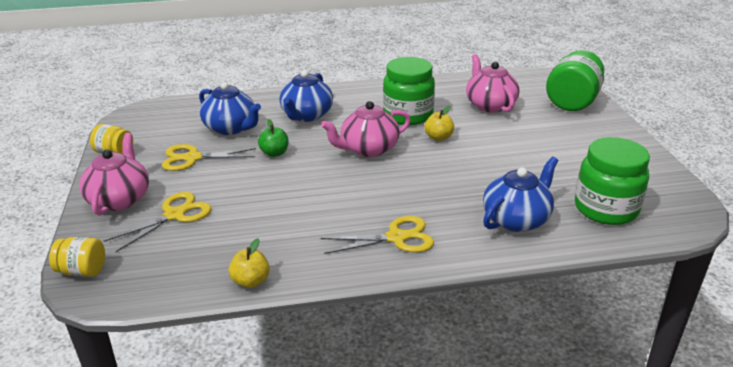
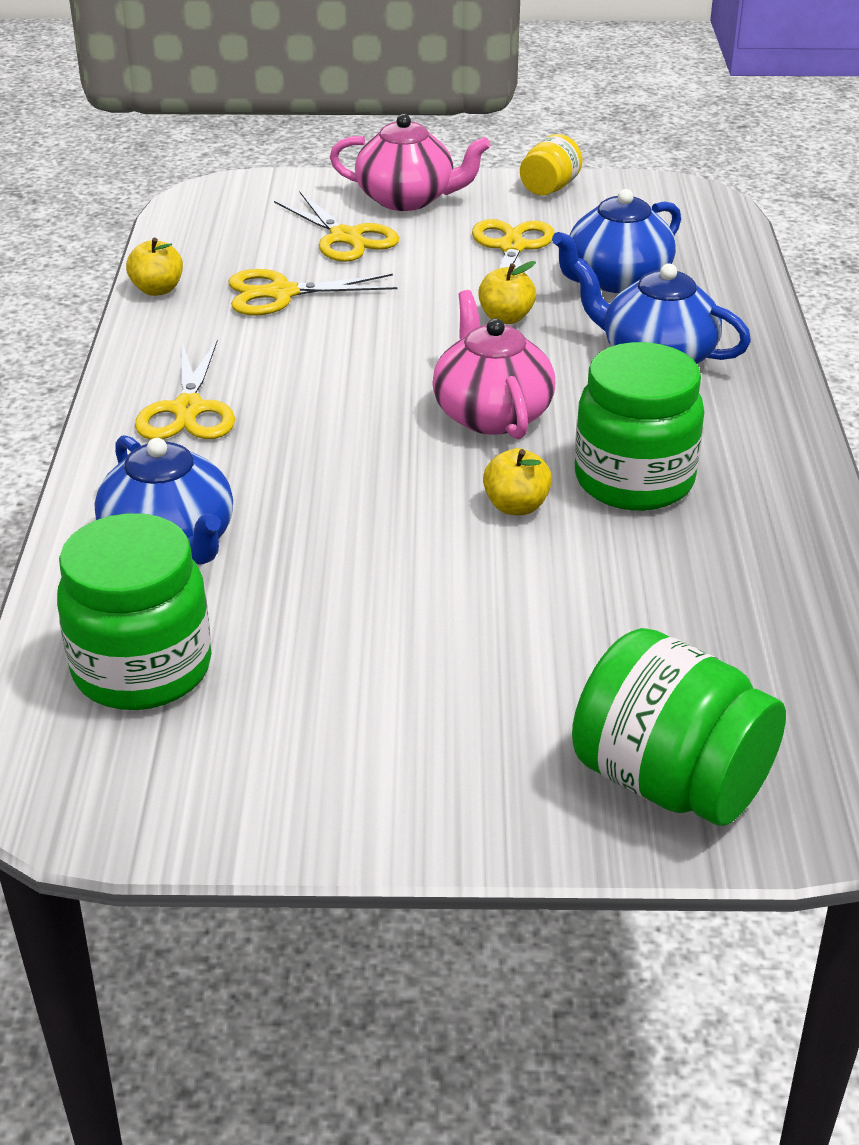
camera: 100 degrees right, 5 degrees up
(82, 271) = (247, 187): yellow jar -> none
(253, 228) = (281, 293): none -> yellow scissors
(274, 153) = (506, 318): green apple -> yellow apple
(490, 105) = (671, 616): pink teapot -> none

